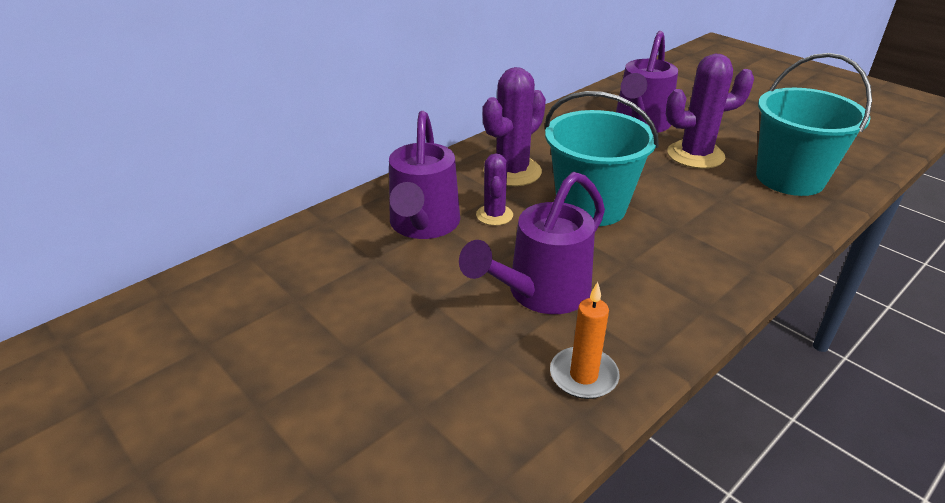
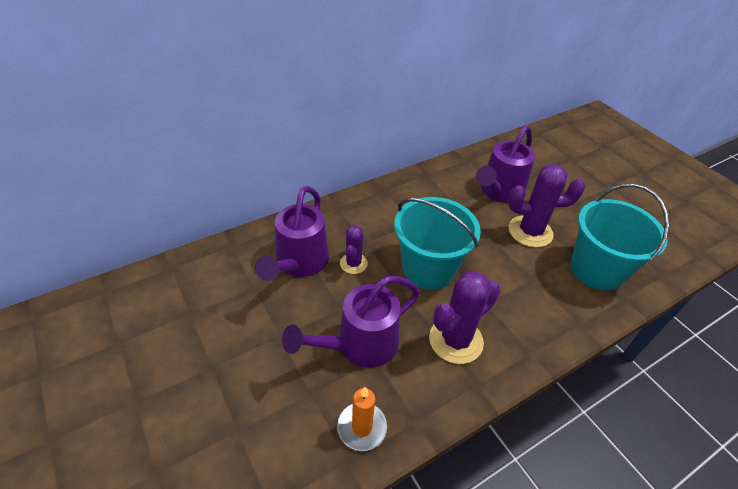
camera: 10 degrees right, 10 degrees up
(512, 172) = (382, 223): purple cactus -> purple cactus (455, 340)

